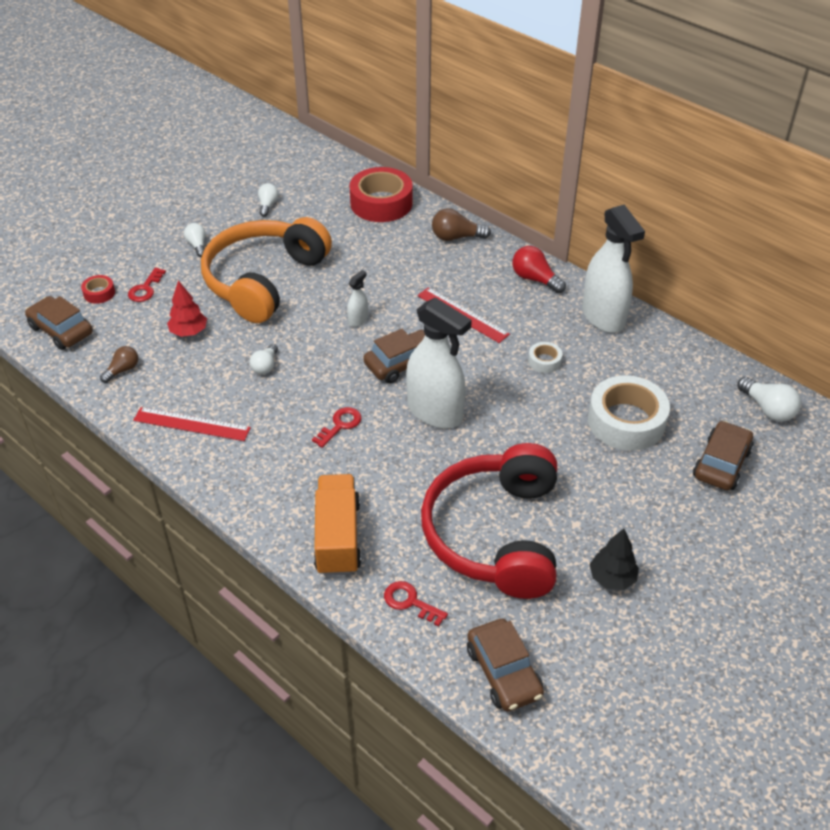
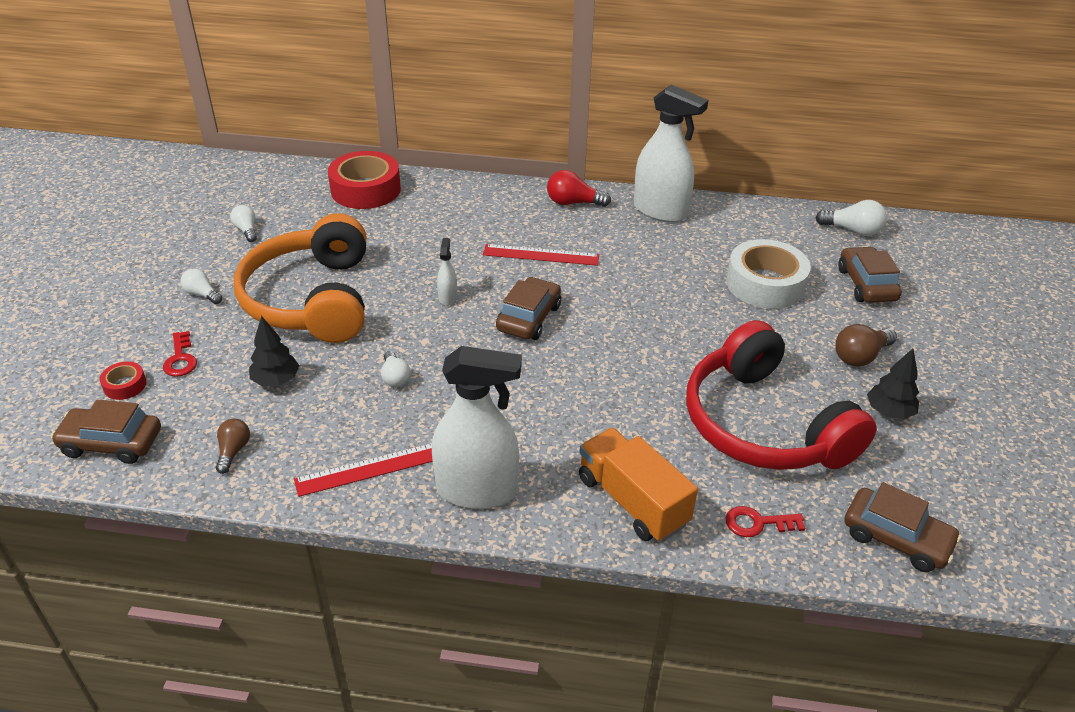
camera: 35 degrees left, 5 degrees down
(189, 332) = (276, 380): red tree -> black tree
(340, 425) = (527, 398): red key -> none
(435, 412) = (603, 346): white spray bottle -> white spray bottle (477, 490)
(456, 237) = (468, 194): brown light bulb -> brown light bulb (860, 356)
(544, 361) = (651, 264): white tape -> none

